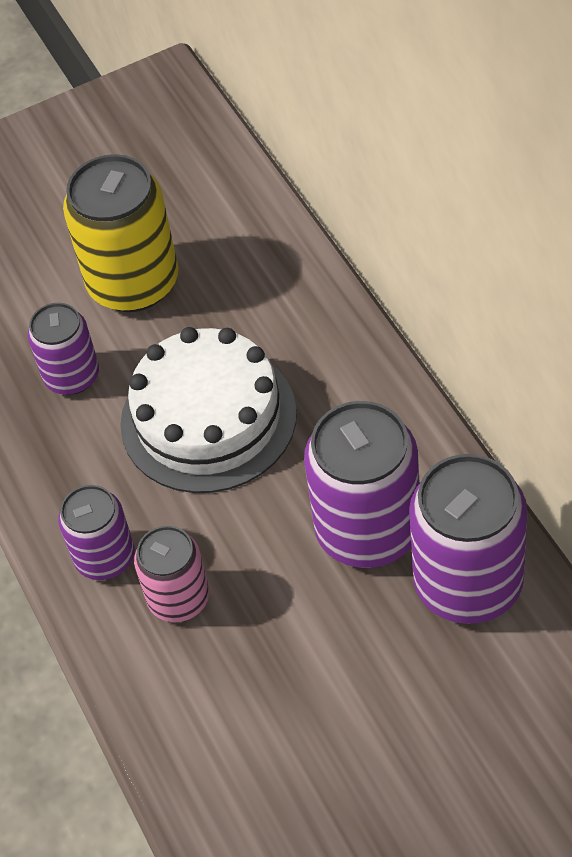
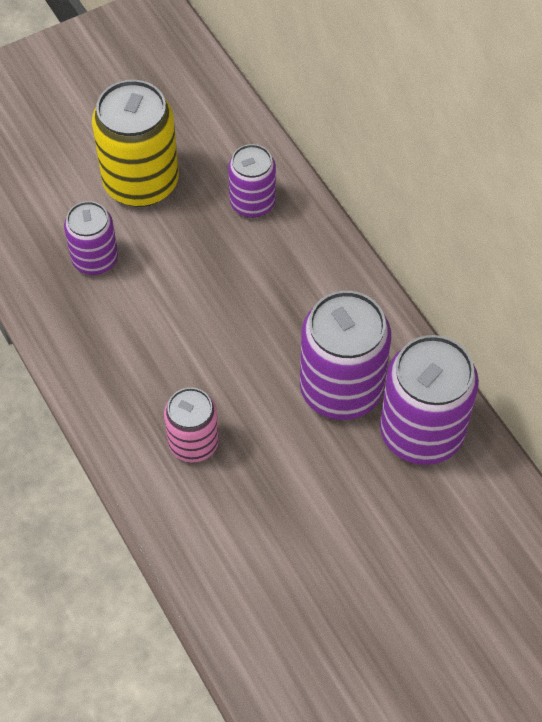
camera: 10 degrees left, 5 degrees up
(105, 558) = (132, 409): purple can -> purple can (252, 203)
(208, 418) = (209, 296): white cake -> none

